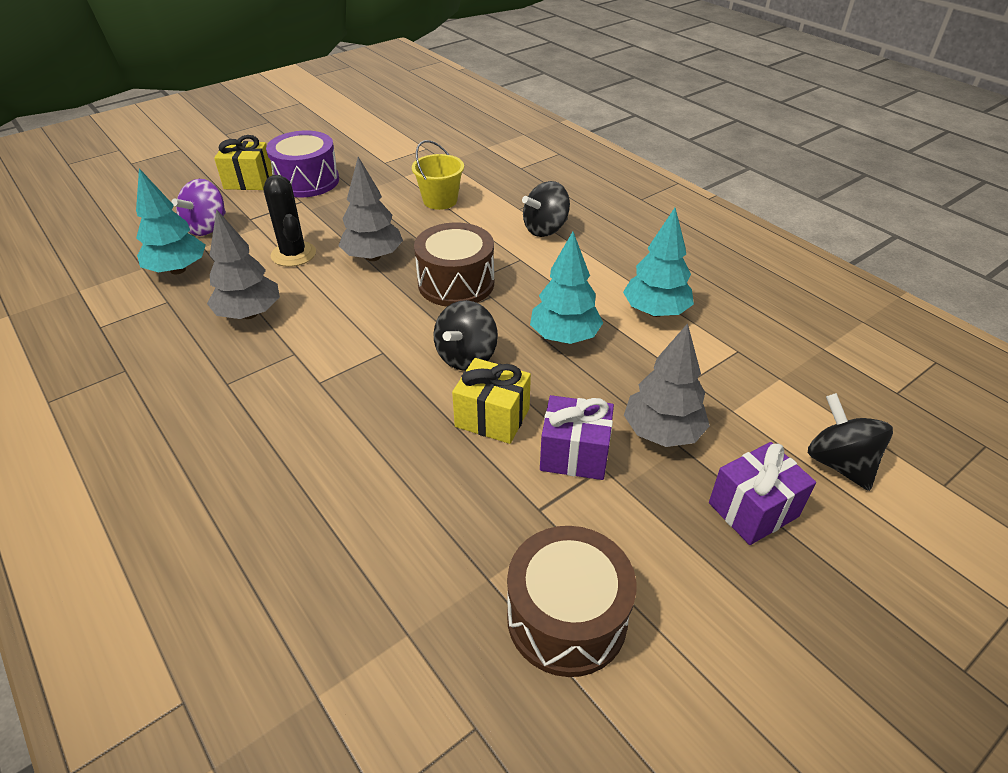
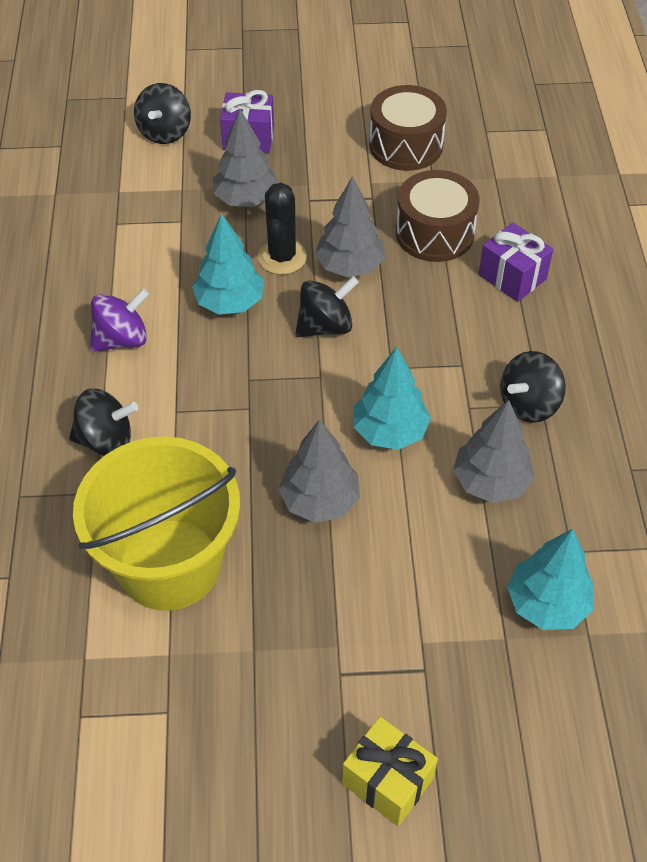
camera: 145 degrees left, 10 degrees up
(207, 227) = (487, 681): purple spinning top -> purple spinning top (122, 339)
(239, 378) = (528, 404): none -> black spinning top
(293, 254) = (403, 557): black cactus -> black cactus (282, 257)
(307, 181) = (305, 725): purple drum -> none
(440, 200) = (169, 564): yellow bucket -> yellow bucket, size x2.04
(456, 283) = (266, 413): brown drum -> brown drum (434, 233)
(492, 417) = (350, 266): yellow gift -> grey tree
(574, 454) = (318, 215): purple gift -> purple gift (512, 277)
(655, 311) = (130, 286): turquoise tree -> turquoise tree (389, 431)

